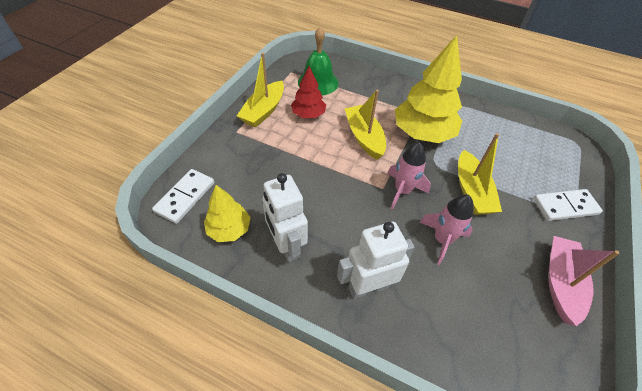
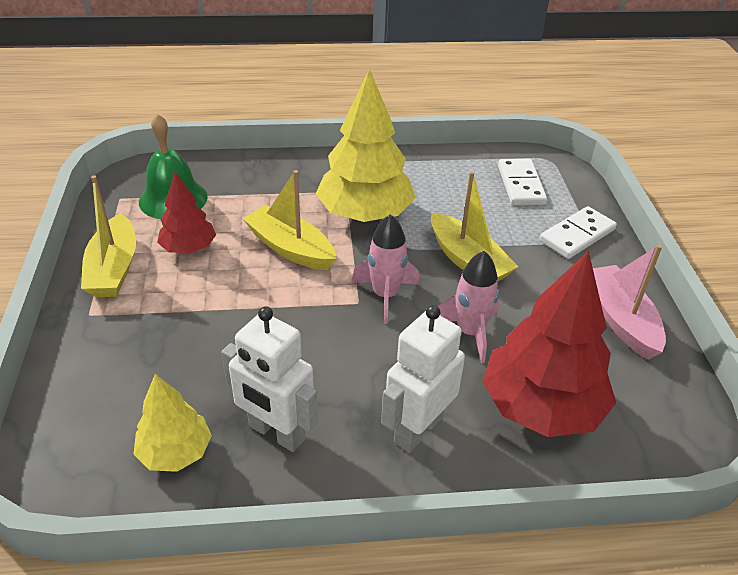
camera: 30 degrees left, 10 degrees down
(185, 197) = (70, 441): white domino -> white domino (521, 185)
(459, 315) = (541, 406): none -> red tree

